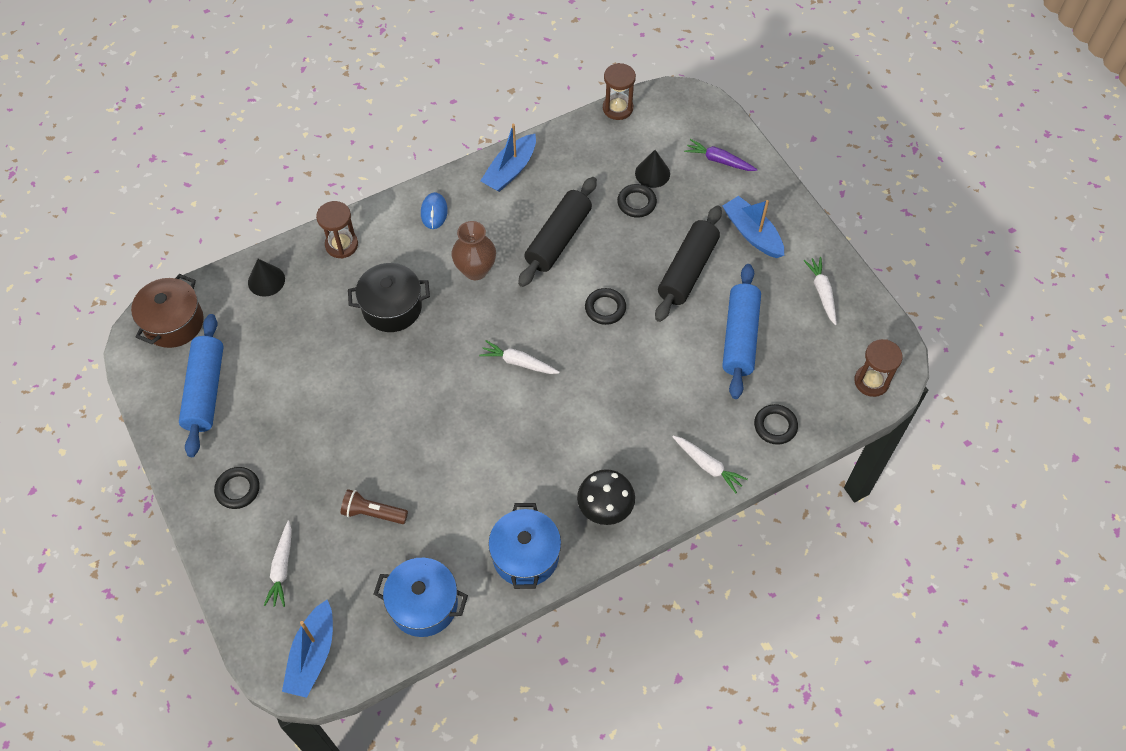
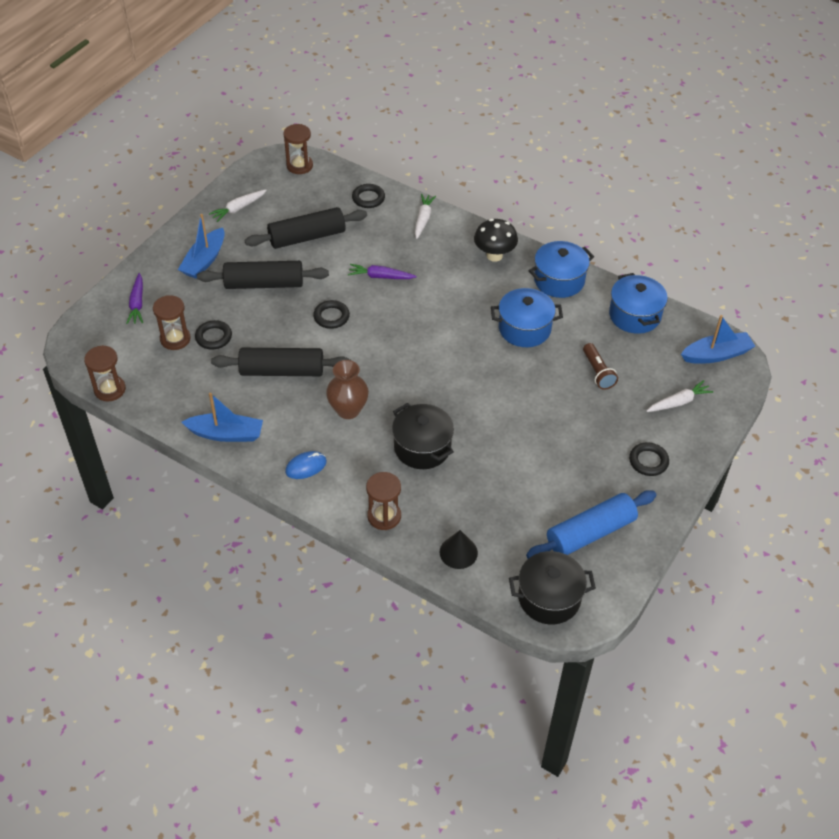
camera: 120 degrees left, 10 degrees down
(174, 323) = (549, 598): brown pot -> black pot
(477, 477) = (524, 329): none -> blue pot
(518, 362) = (415, 346): white carrot -> none
(637, 378) = (380, 277): none -> purple carrot
(652, 173) = (175, 339): black cone -> brown hourglass
(739, 337) = (307, 237): blue rolling pin -> black rolling pin

